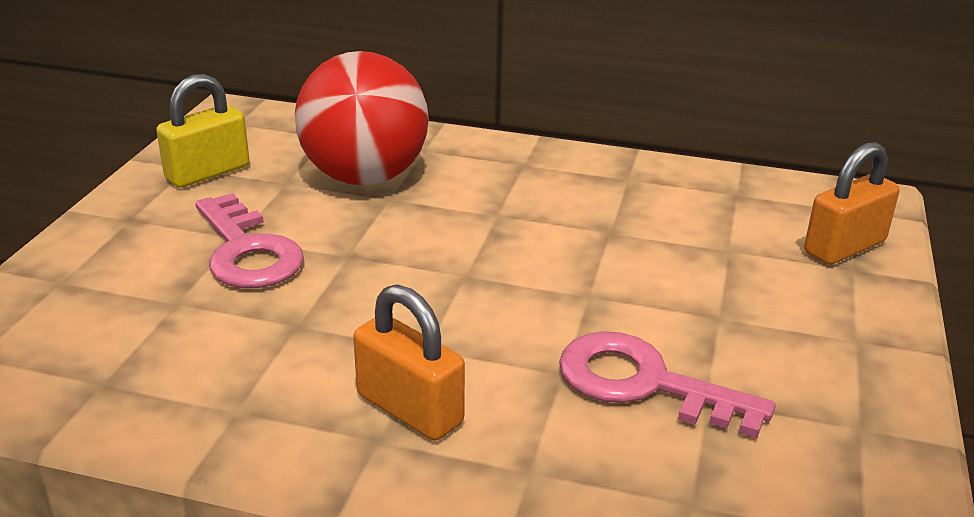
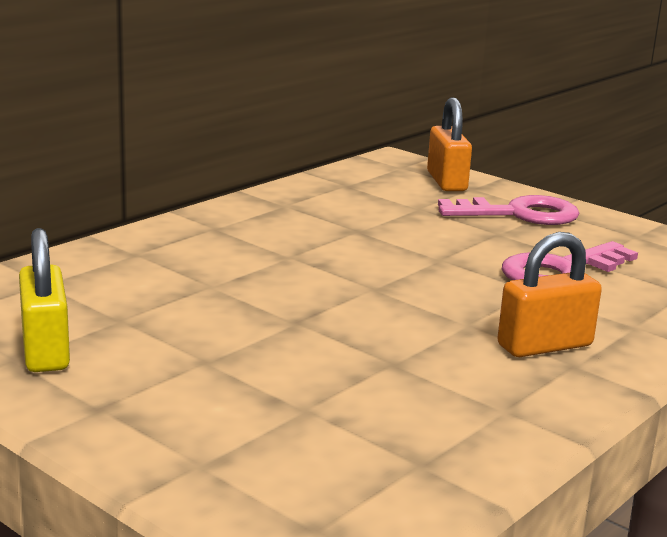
camera: 65 degrees left, 10 degrees down
(247, 251) = (244, 360): pink key -> pink key (520, 214)
(365, 177) = (158, 285): red ball -> none

